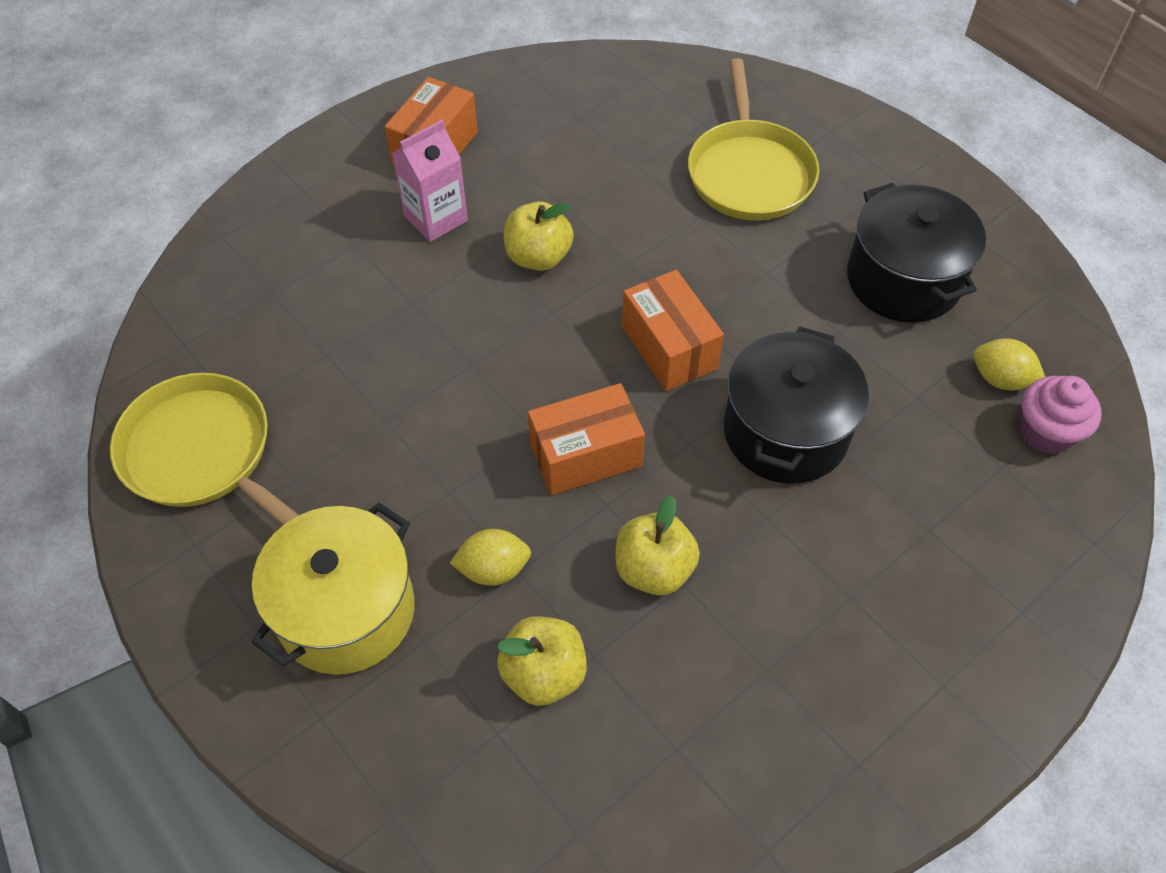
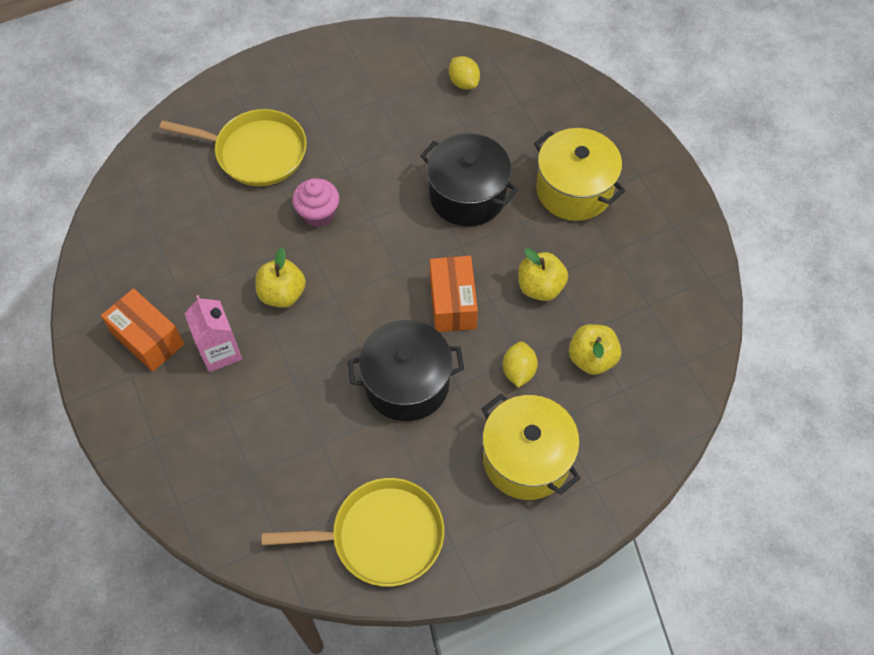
camera: 75 degrees left, 5 degrees up
(202, 453) = (381, 536): yellow pan -> yellow pan turned 150 degrees counterclockwise
(669, 347) = (386, 237): orange box -> none
(863, 583) = (574, 190): none -> yellow pot
(903, 280) = (377, 101): black pot -> black pot (407, 383)
(1000, 379) = (463, 82): yellow lemon -> yellow lemon turned 75 degrees counterclockwise
(1045, 432) = (504, 76): pink cupcake -> pink cupcake (318, 214)

